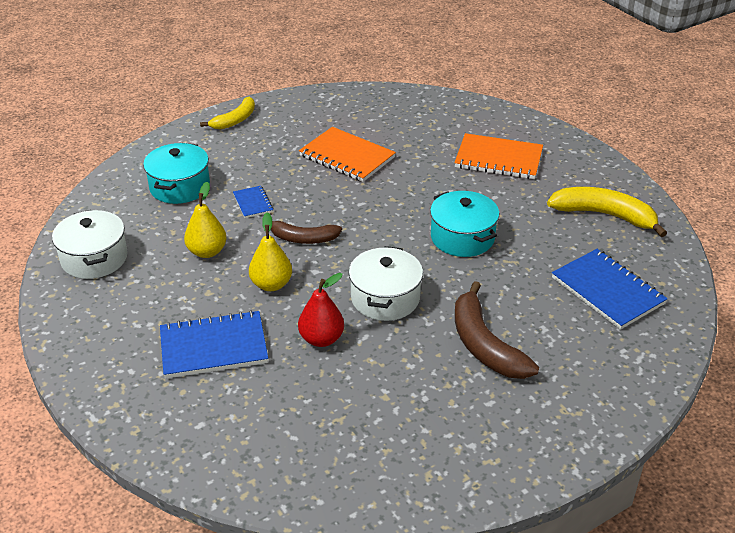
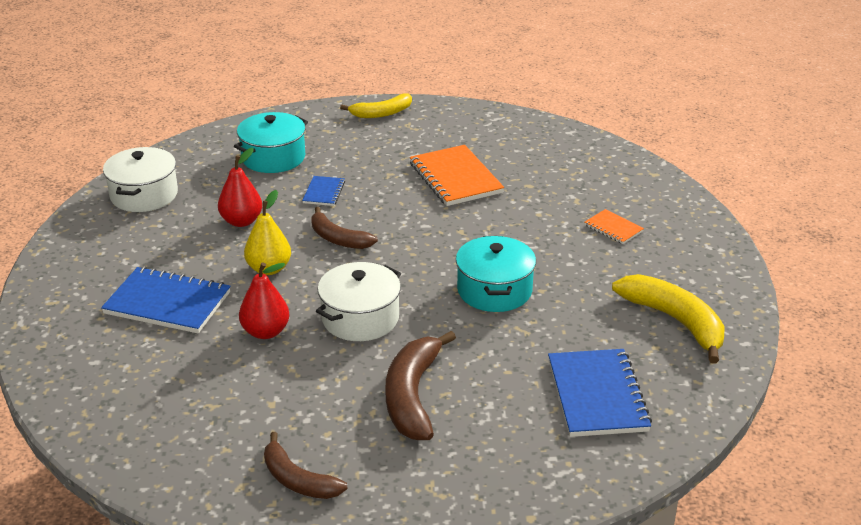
camera: 30 degrees right, 5 degrees down
(207, 252) = (241, 221): yellow pear -> red pear
(466, 449) = (298, 480): none -> brown banana
(498, 159) = (613, 228): orange notebook -> orange notebook, size x0.51

